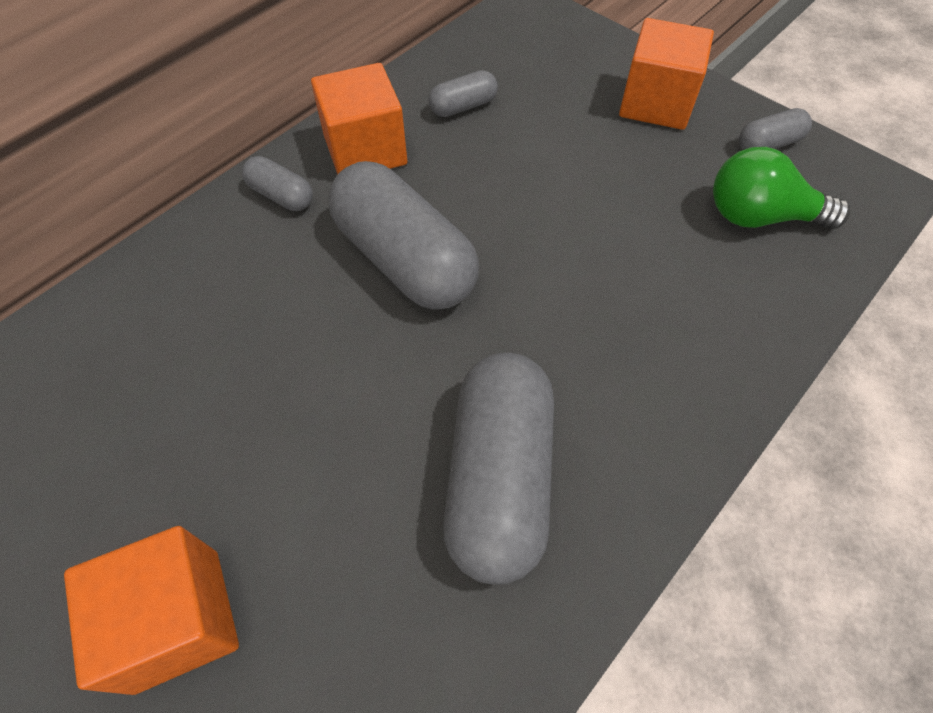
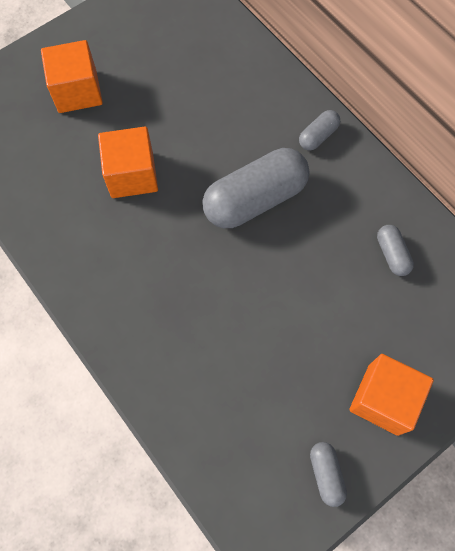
camera: 100 degrees right, 10 degrees up
(365, 150) = (353, 186): orange cube -> orange cube (132, 175)
(498, 478) = (105, 226): grey capsule -> none
(759, 216) = (253, 435): green light bulb -> none

